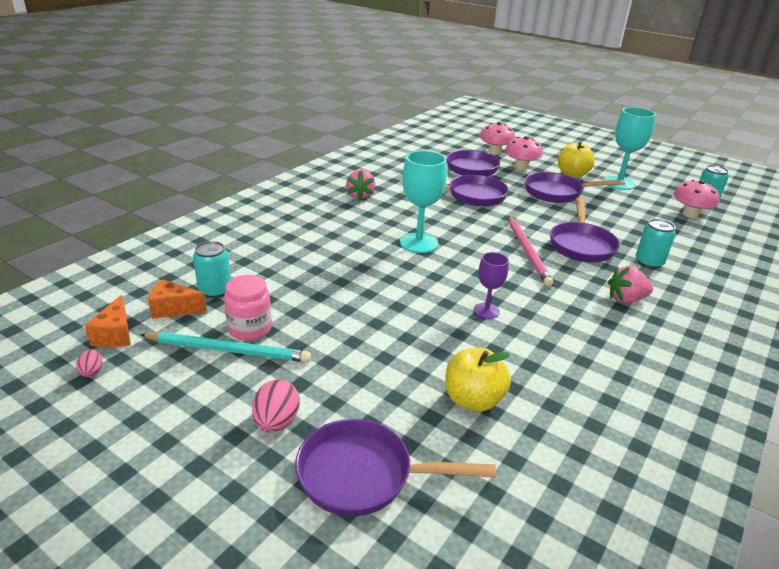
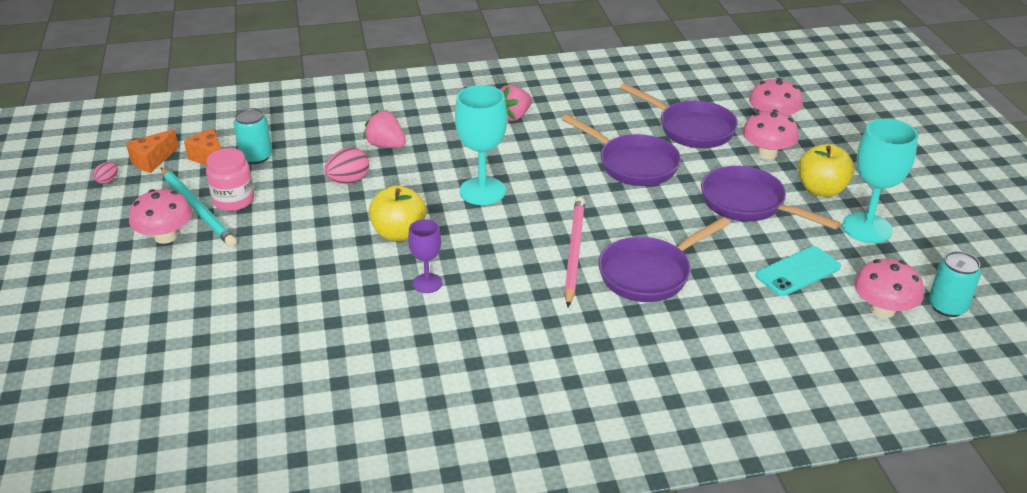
camera: 45 degrees right, 5 degrees up
(234, 385) = (166, 236): none -> pink mushroom
(276, 422) = (152, 276): pink egg -> pink egg (348, 181)
(364, 475) = (147, 340): purple pan -> none
(473, 400) = (290, 341): yellow apple -> yellow apple (399, 233)
(527, 252) = (574, 252): pink pencil -> pink pencil turned 150 degrees clockwise
(626, 299) = (582, 347): pink strawberry -> pink strawberry (386, 145)
(633, 213) = (797, 271): none -> turquoise phone
(649, 262) = (691, 330): turquoise can -> none

